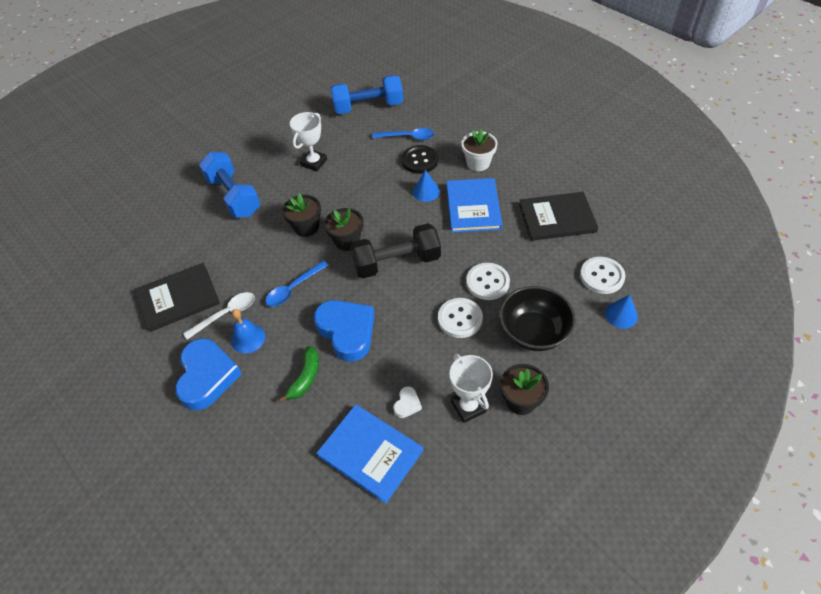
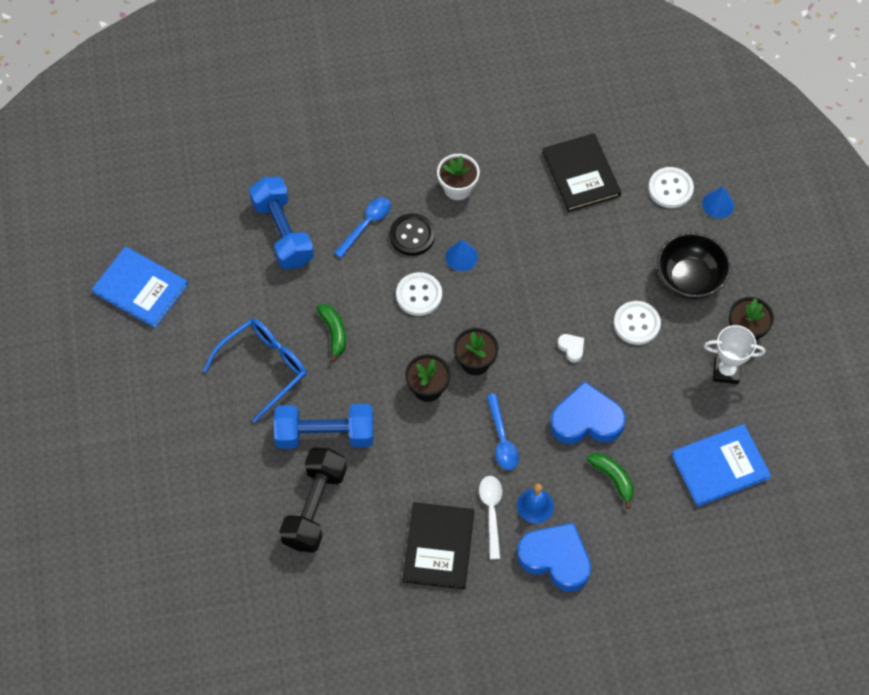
camera: 60 degrees left, 10 degrees up
(263, 146) = (263, 368): none -> blue glasses
(314, 163) = (334, 333): white trophy -> green banana
(368, 107) = (282, 232): blue dumbbell -> blue dumbbell turned 45 degrees counterclockwise
(396, 262) = (535, 335): black dumbbell -> black dumbbell (314, 507)
(407, 404) = (693, 414): white heart -> white heart (571, 348)
(473, 207) = (514, 230): blue book -> blue book (140, 288)
(487, 282) = (613, 277): white button -> white button (419, 295)
(557, 218) = (581, 174): black book -> black book turned 45 degrees counterclockwise

